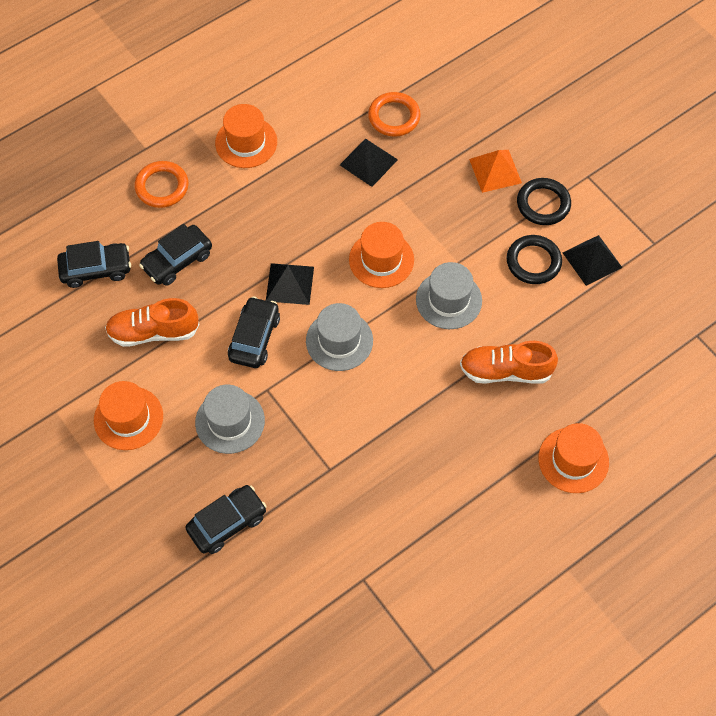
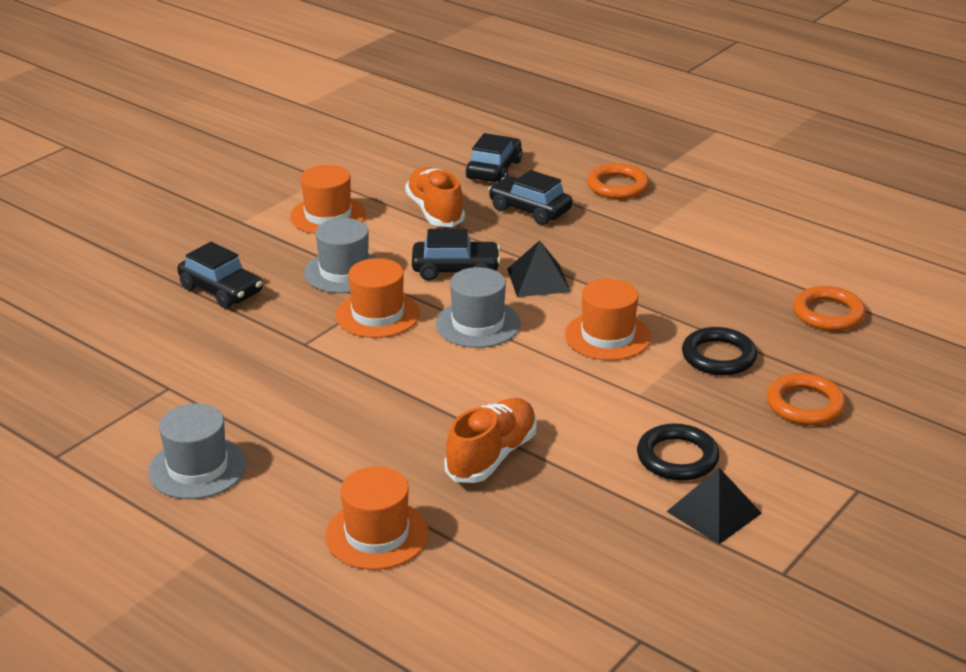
camera: 75 degrees right, 30 degrees down
(96, 269) = (494, 170): black car -> black car turned 135 degrees counterclockwise
(246, 142) = (712, 223): orange hat -> orange hat (377, 314)
(368, 162) = (745, 306): black pyramid -> none
(448, 300) = (577, 395): grey hat -> grey hat (197, 468)
(495, 171) = (805, 404): orange pyramid -> orange ring
(505, 371) = (492, 456): orange shoe -> orange shoe turned 45 degrees clockwise
(543, 204) = (779, 454): black ring -> black ring (718, 356)

